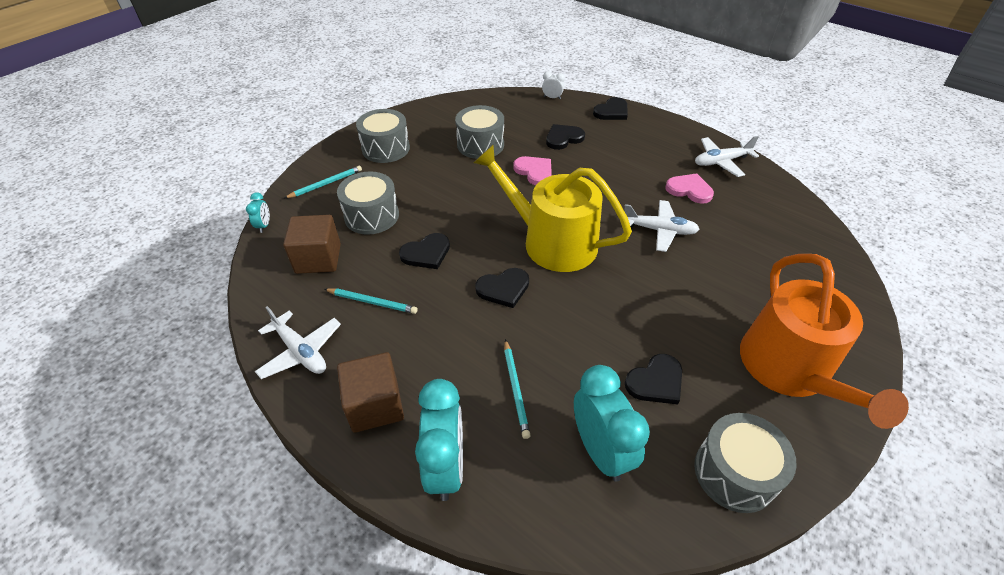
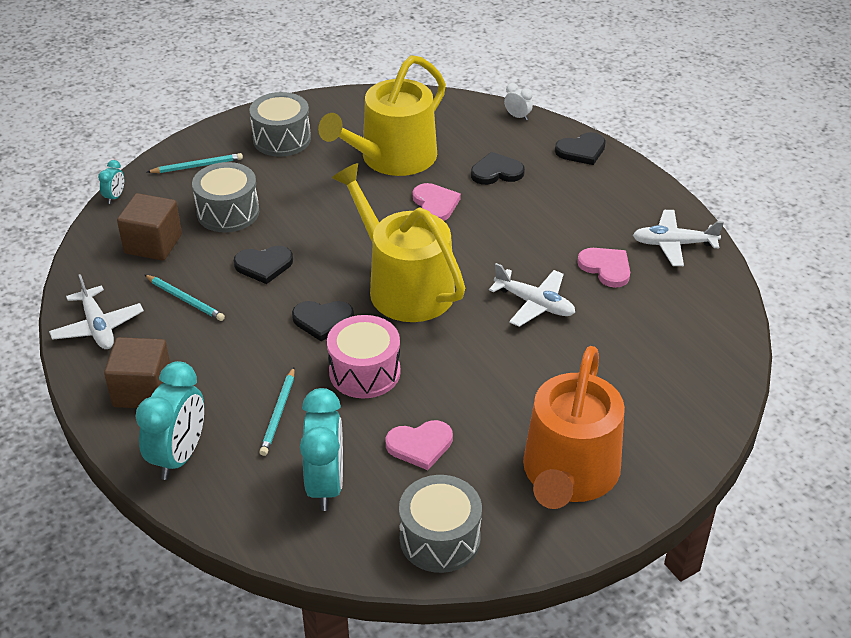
camera: 20 degrees right, 5 degrees down
(480, 145) = (392, 158): grey drum -> yellow watering can
(566, 326) = (364, 372): none -> pink drum
(656, 382) = (420, 445): black heart -> pink heart

